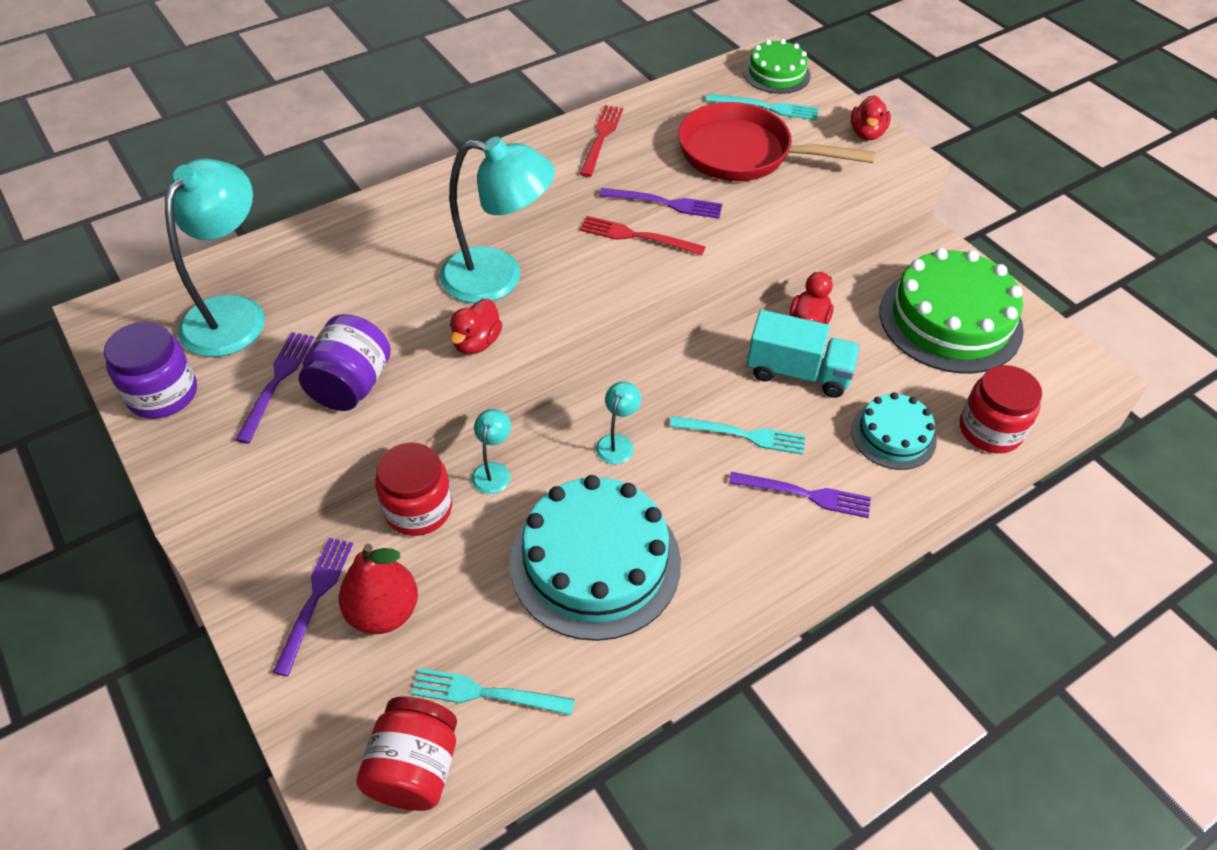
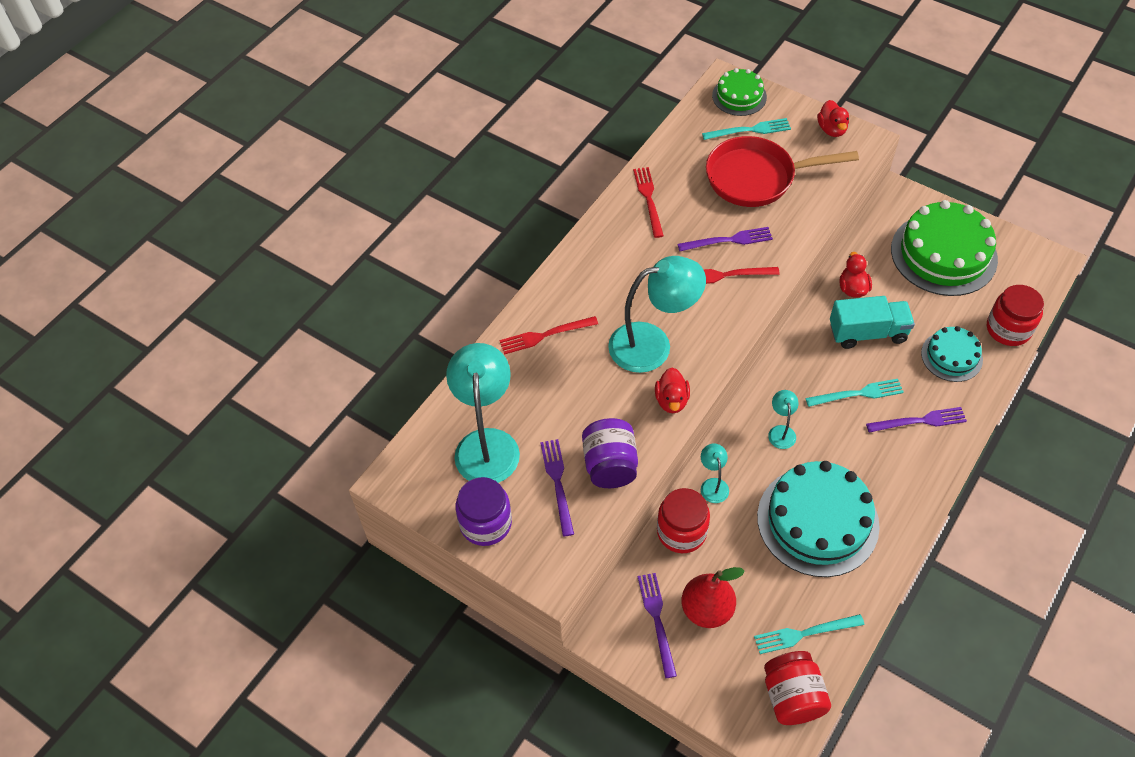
camera: 20 degrees left, 5 degrees up
(384, 229) = (545, 335): none -> red fork

